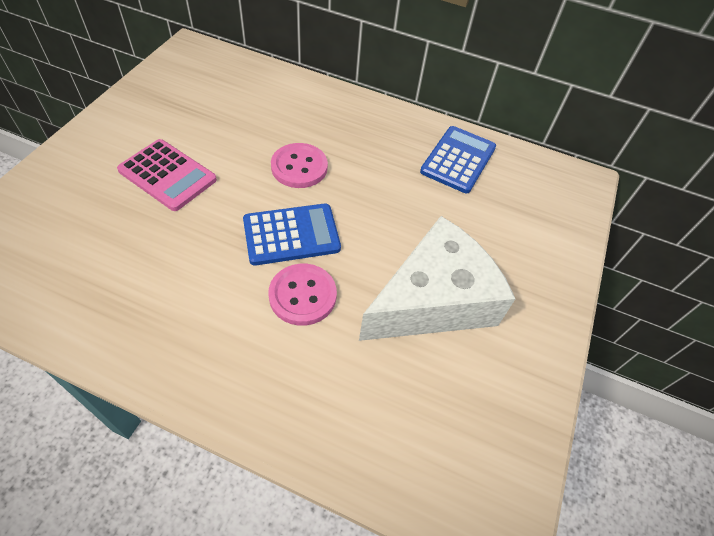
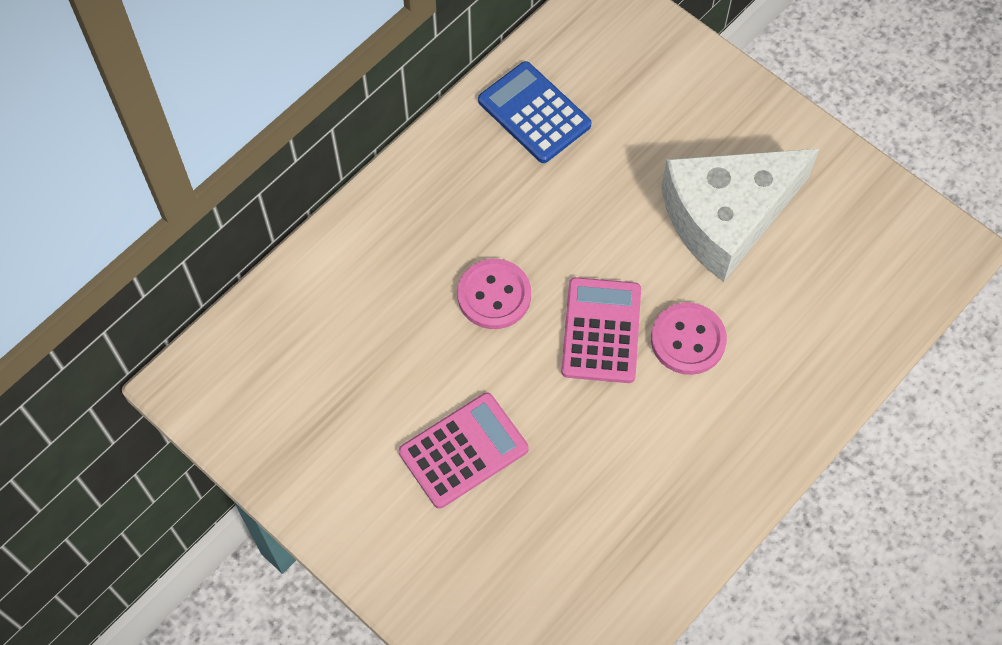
camera: 65 degrees left, 10 degrees up
(291, 234) = (601, 331): blue calculator -> pink calculator
(433, 300) = (727, 217): white cheese -> white cheese turned 105 degrees counterclockwise

